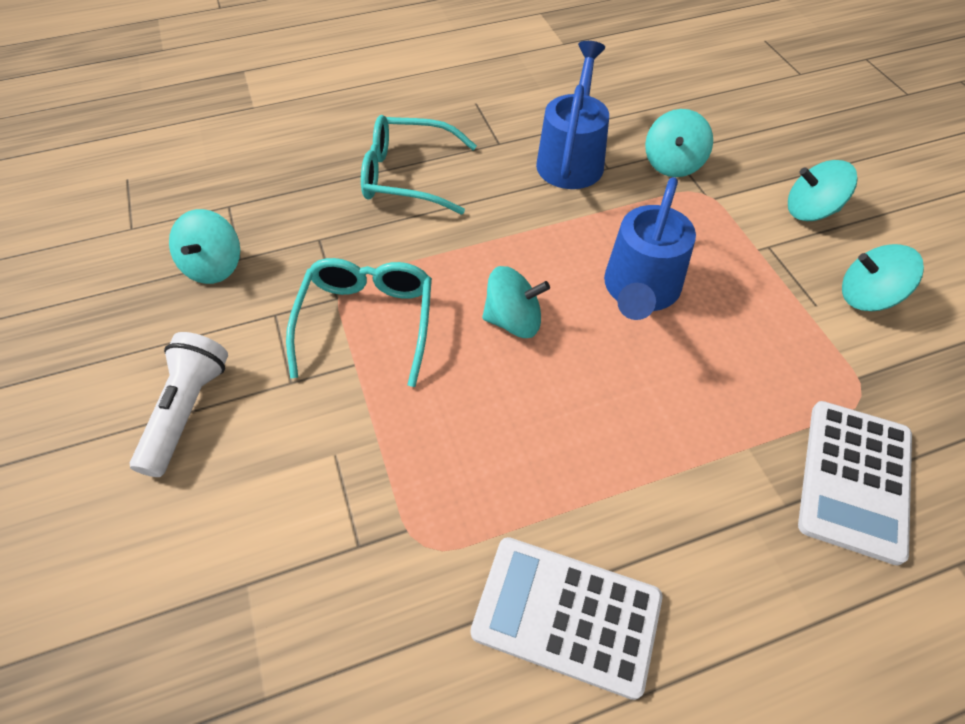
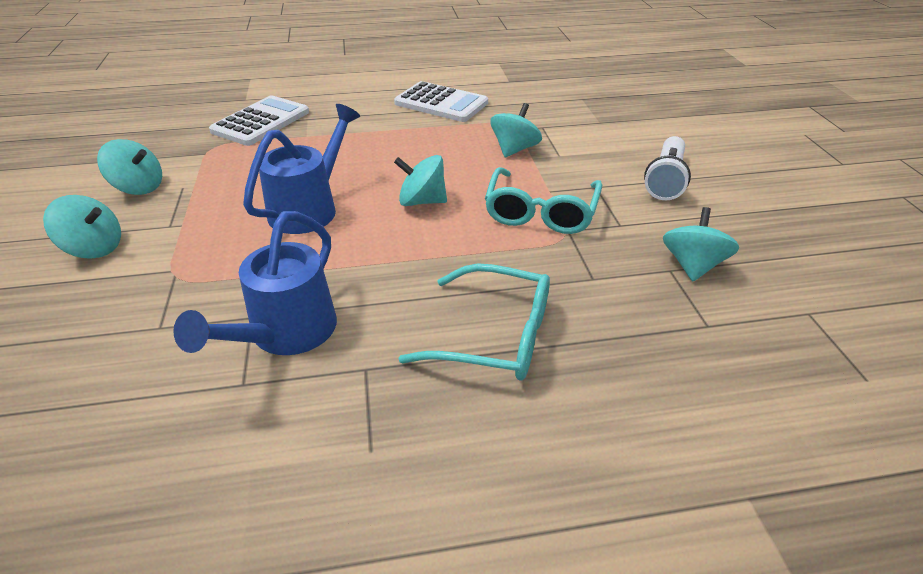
camera: 170 degrees left, 15 degrees down
(672, 164) = (174, 312): turquoise spinning top -> turquoise spinning top (514, 149)

